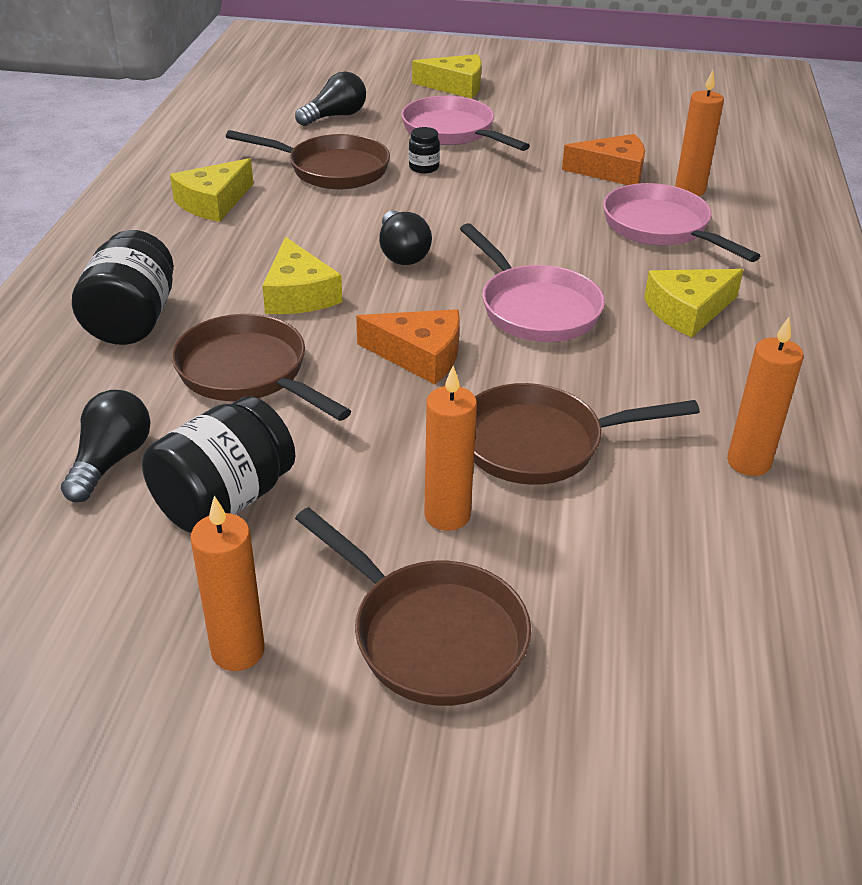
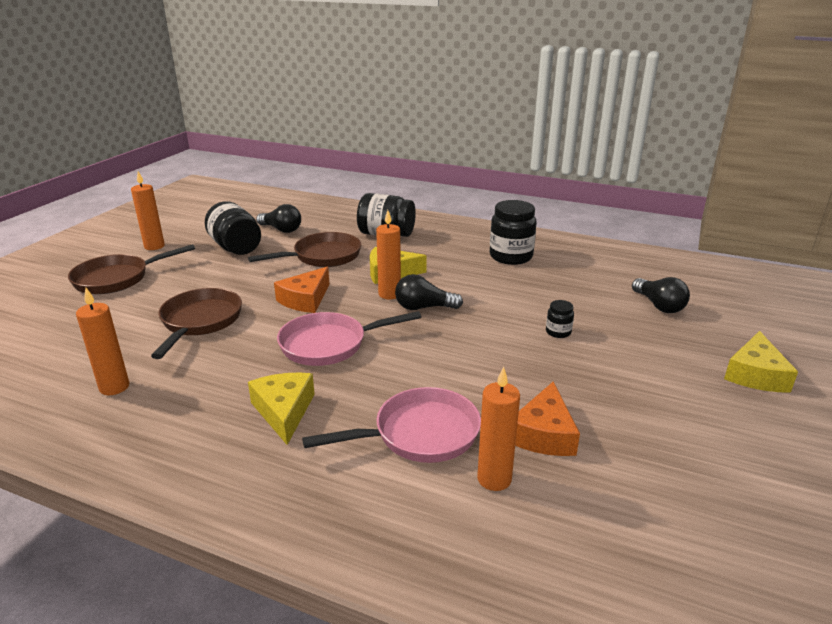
camera: 105 degrees right, 10 degrees down
(213, 202) = (511, 257): yellow cheese -> black jar
(332, 169) = (556, 296): brown pan -> none
(447, 515) = (176, 290): orange candle -> orange candle (389, 294)
(452, 132) = (634, 355): pink pan -> none

